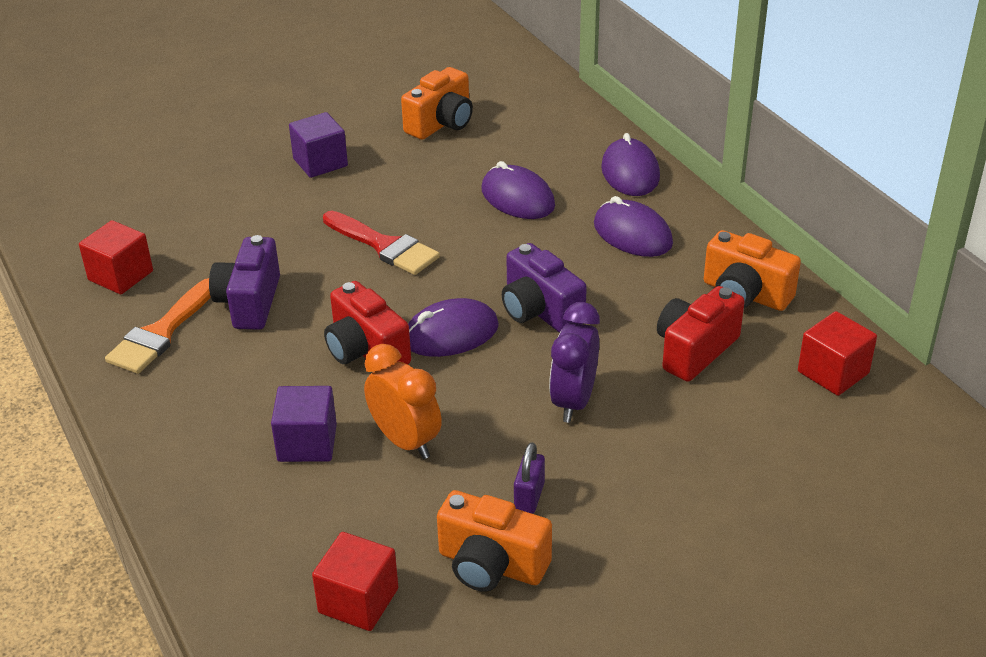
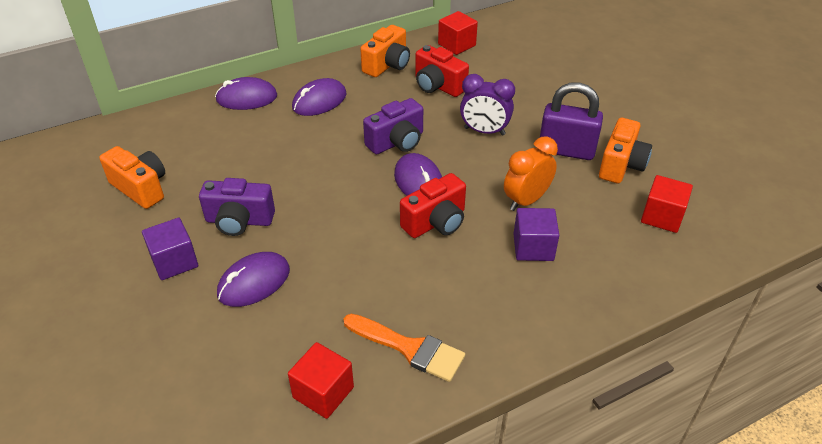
camera: 90 degrees left, 5 degrees up
(249, 302) = (373, 293): purple camera -> purple camera (239, 221)
(384, 246) = (310, 217): red brush -> none
(517, 198) = (263, 149): purple mouse -> purple mouse (254, 282)
(529, 497) = (566, 150): purple padlock -> purple padlock, size x2.00

